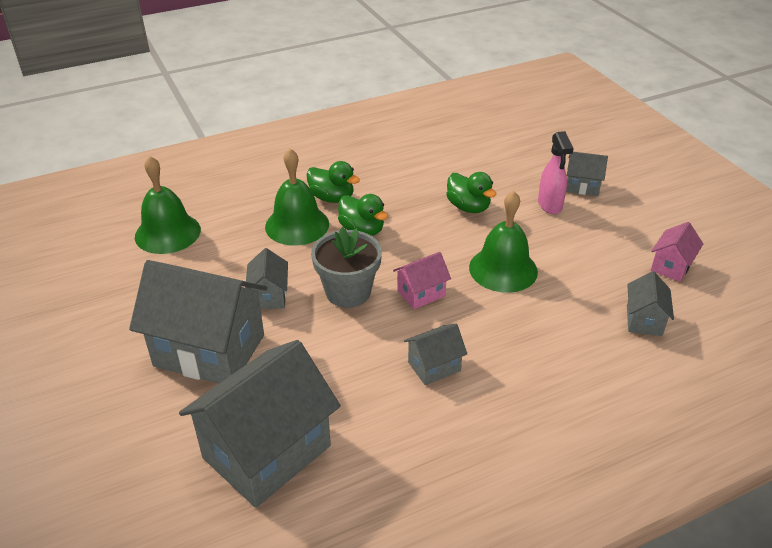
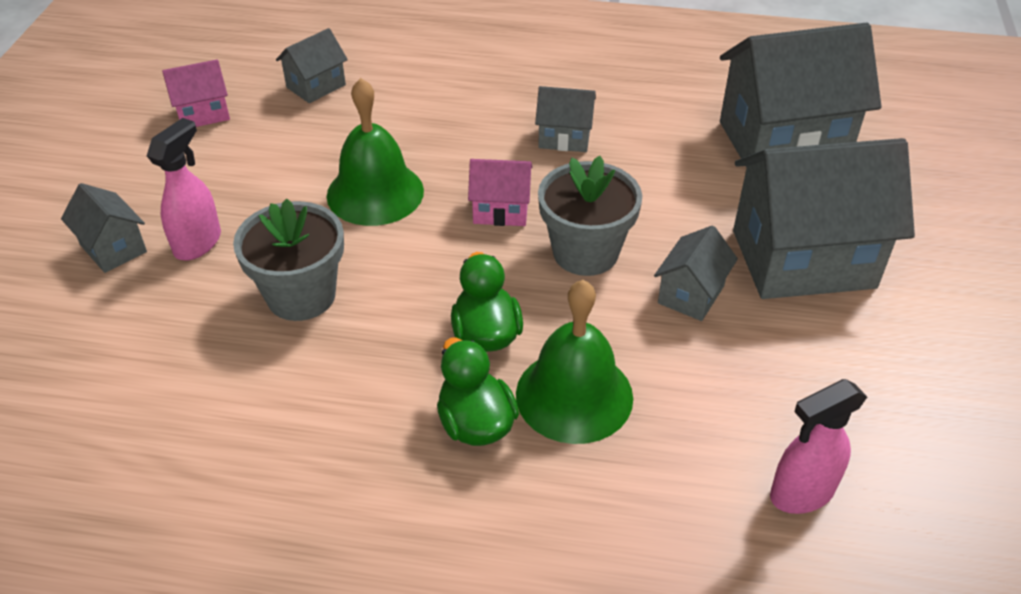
camera: 145 degrees left, 5 degrees up
(167, 233) = (801, 493): green bell -> pink spray bottle
(209, 350) = (803, 259): grey house -> grey house turned 60 degrees counterclockwise
(468, 207) = (301, 295): green duck -> grey flower pot

